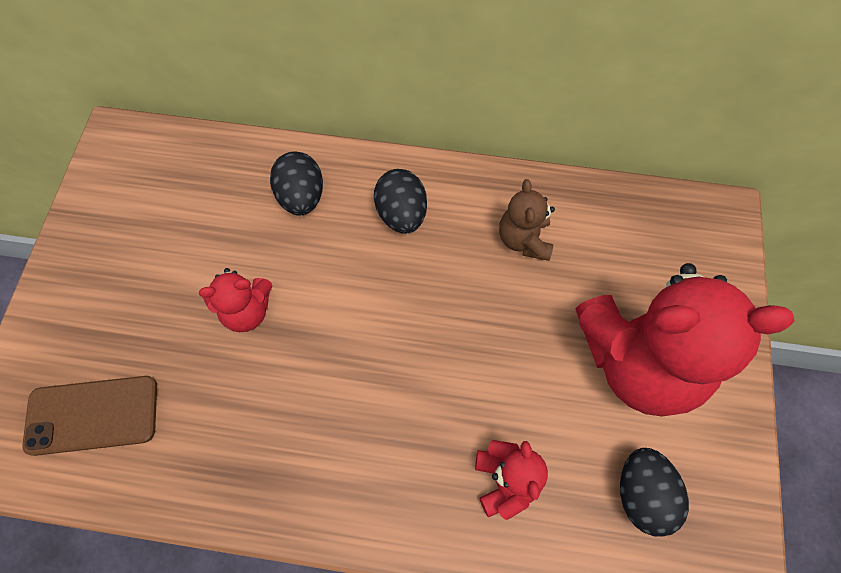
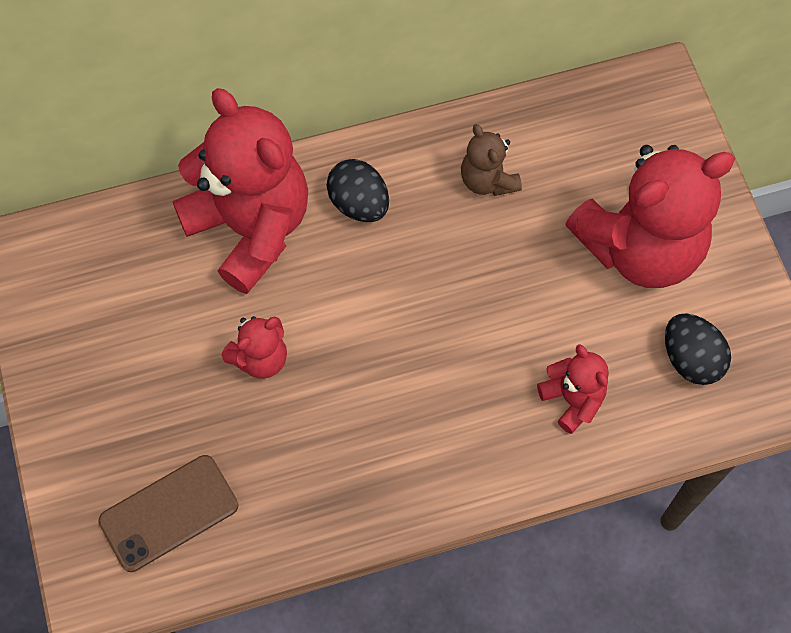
camera: 25 degrees left, 0 degrees up
(301, 197) = (251, 228): black egg -> red teddy bear

